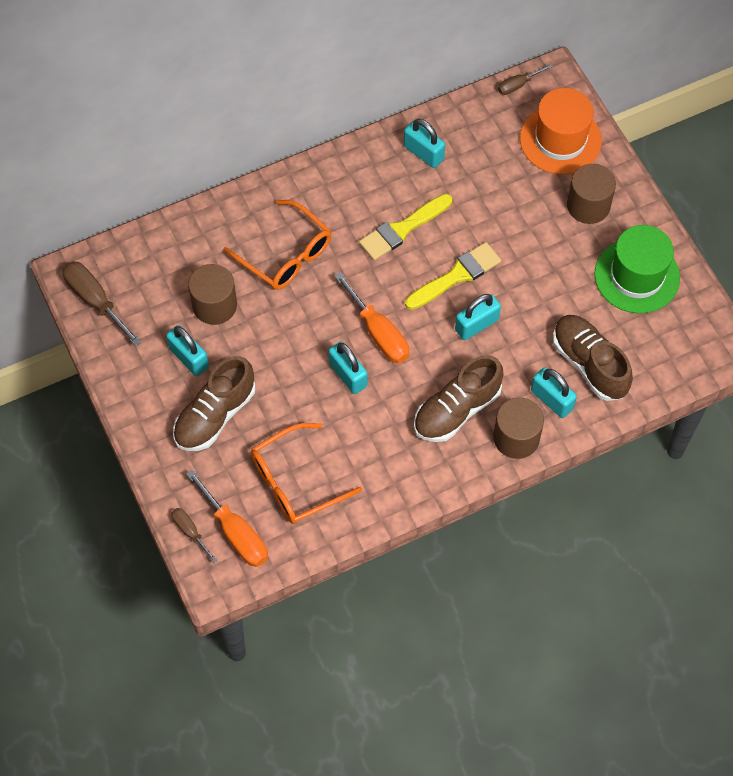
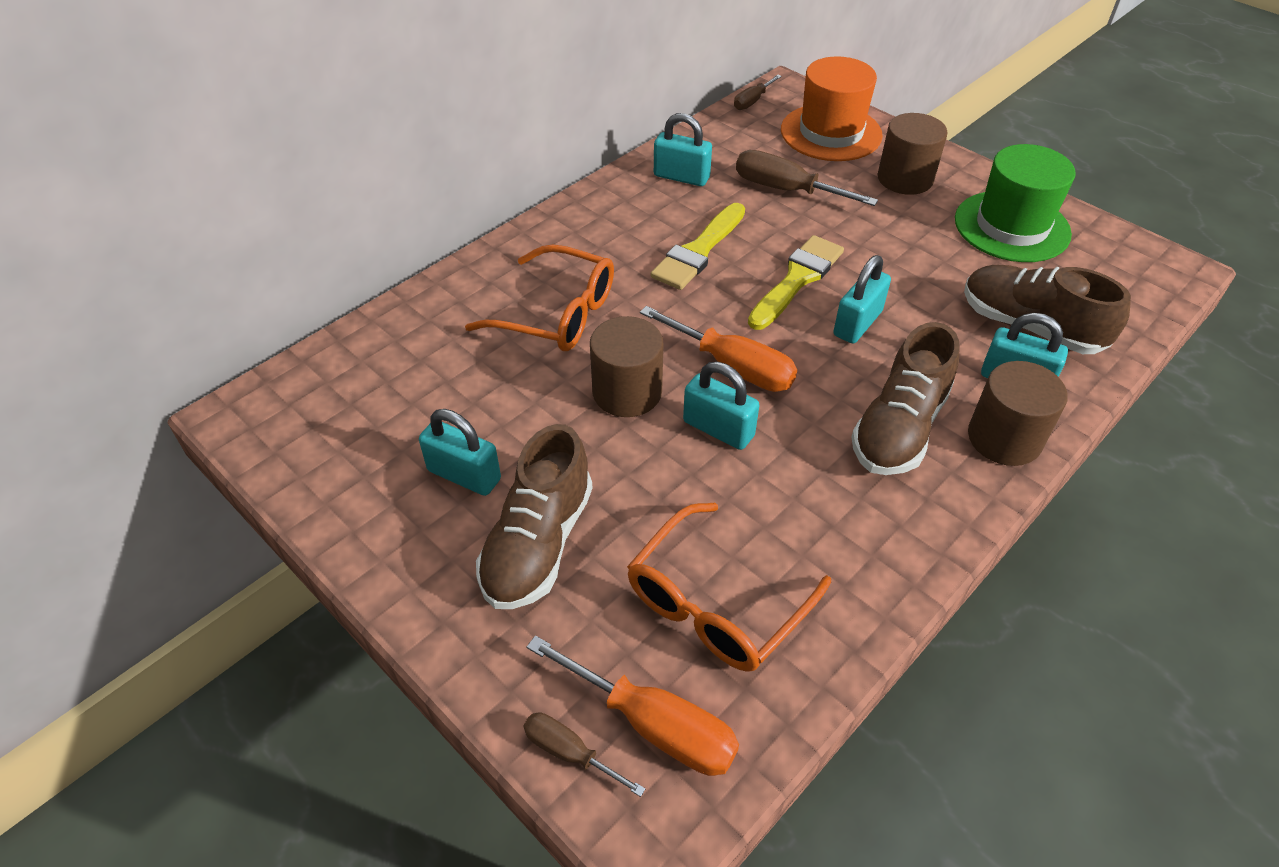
camera: 20 degrees left, 15 degrees down
(95, 301) = (286, 440): brown screwdriver -> brown screwdriver (786, 190)
(214, 305) = (478, 397): brown cylinder -> brown cylinder (627, 392)

